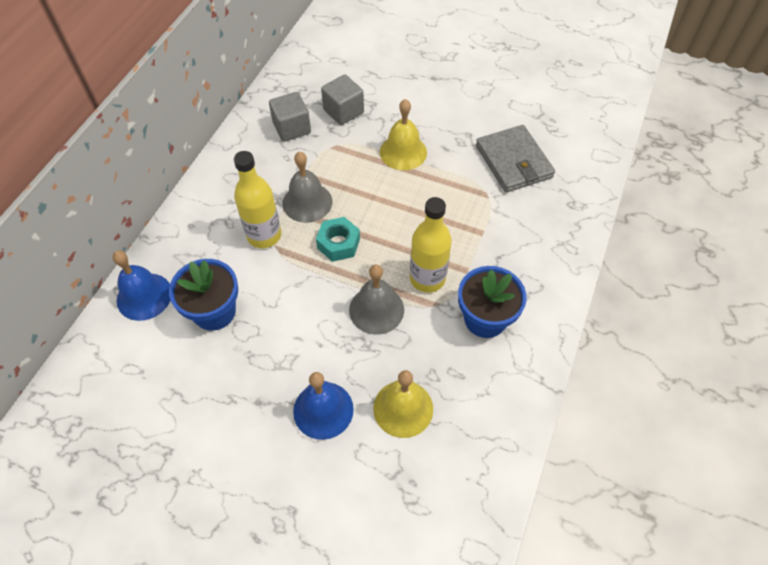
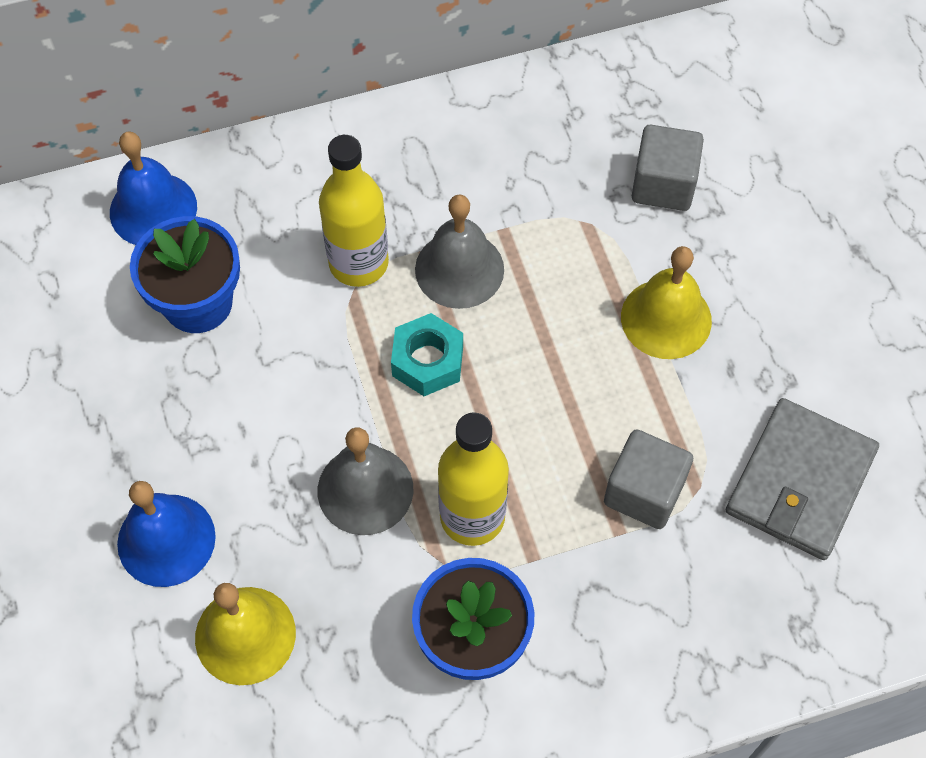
camera: 50 degrees right, 5 degrees up
(292, 128) = (567, 147): grey cube -> grey cube (644, 492)

